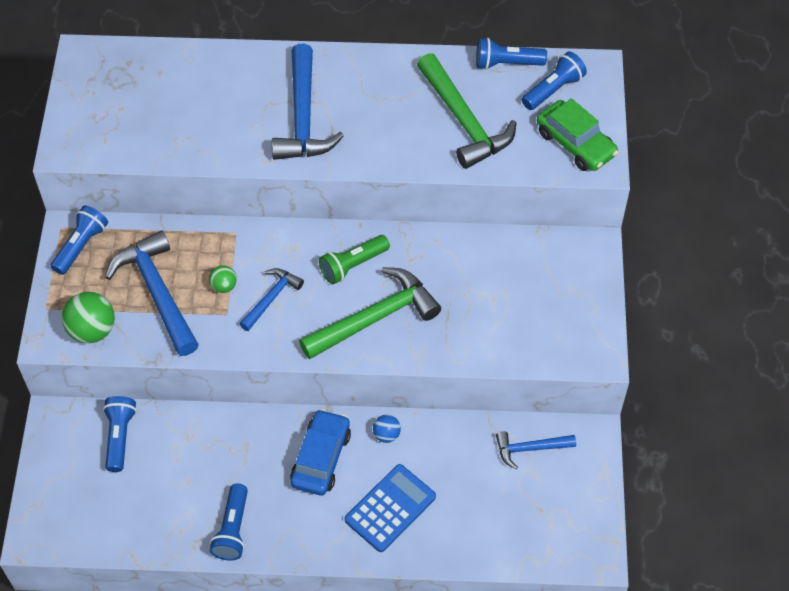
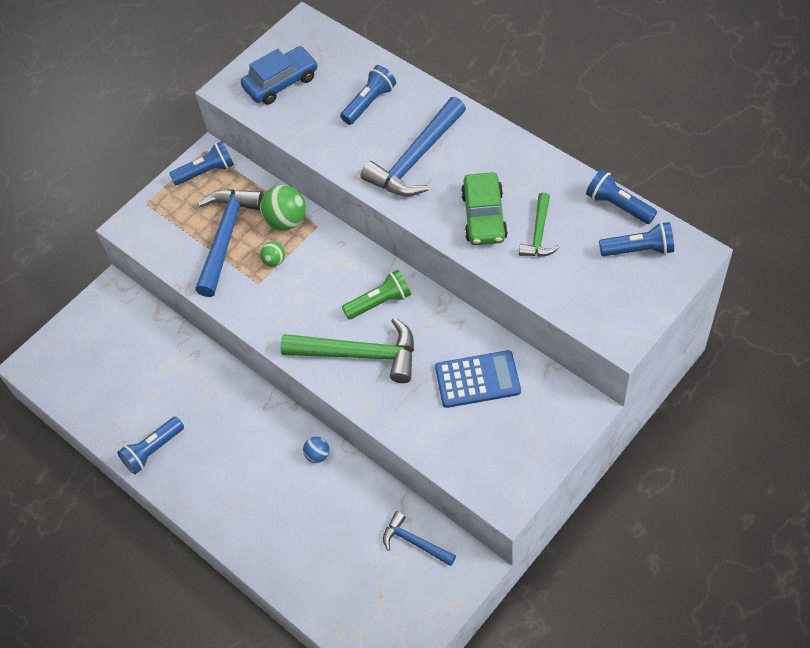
camera: 45 degrees right, 0 degrees up
(92, 330) = (161, 238): green ball -> green ball (286, 221)
(120, 437) = (140, 331): blue flashlight -> blue flashlight (369, 103)
(271, 298) = (299, 291): blue hammer -> none
(321, 458) = (256, 440): blue car -> blue car (281, 82)
(353, 265) = (379, 302): green flashlight -> green flashlight turned 150 degrees clockwise
(390, 508) = (271, 513): blue calculator -> blue calculator (477, 380)
(464, 121) = (539, 234): green hammer -> green hammer, size x0.55
(575, 143) = (616, 306): green car -> green car (484, 216)

